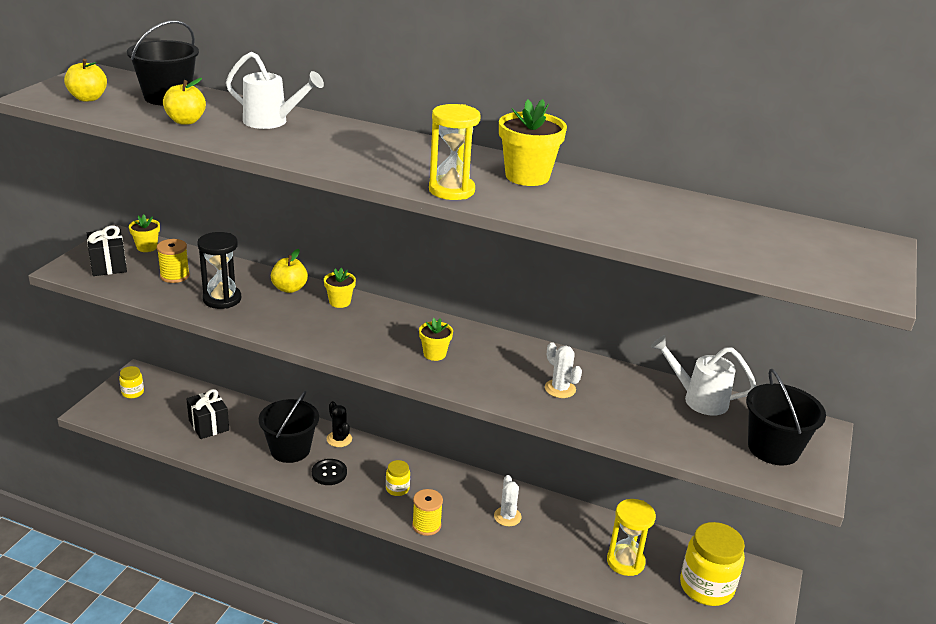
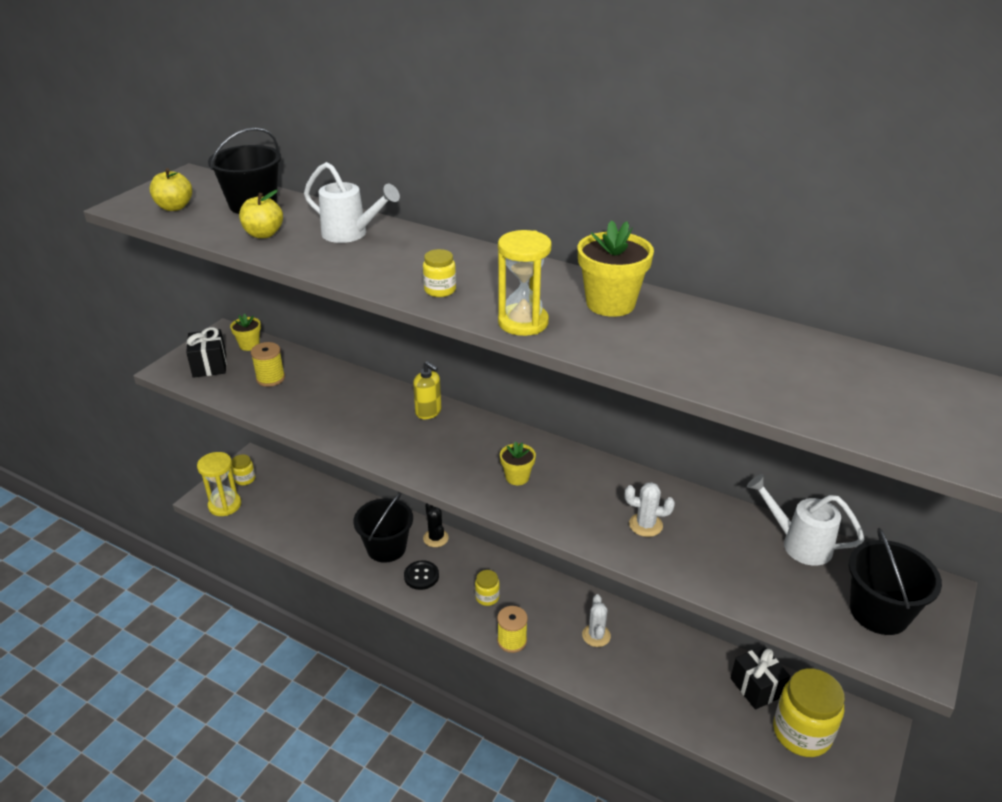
camera: 10 degrees right, 5 degrees up
(209, 425) = (311, 517): black gift -> black gift (756, 687)
(222, 299) = (312, 406): black hourglass -> none
(289, 288) = (380, 395): yellow apple -> none
(340, 302) = (428, 412): yellow flower pot -> yellow soap dispenser
(369, 166) = (440, 290): none -> yellow jar
(560, 389) = (645, 525): white cactus -> white cactus turned 45 degrees counterclockwise
(625, 562) = (716, 696): yellow hourglass -> yellow hourglass (225, 505)

